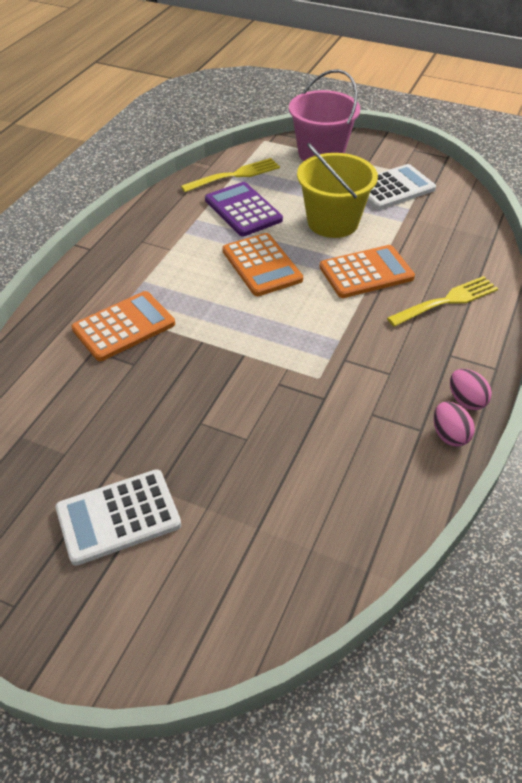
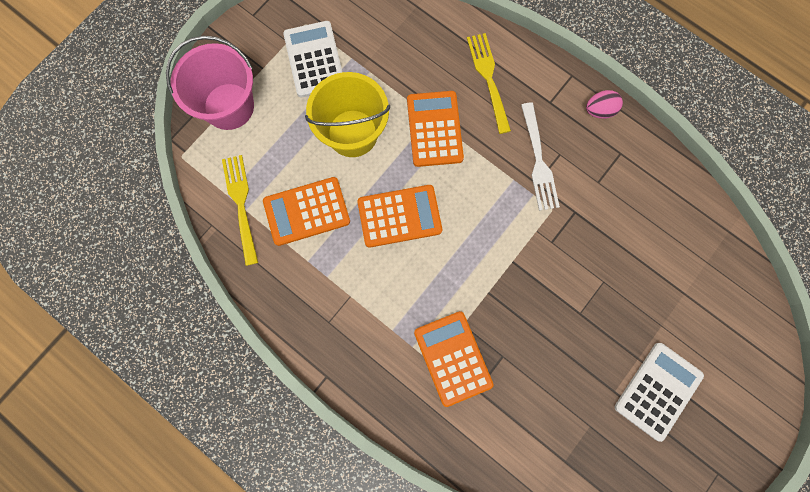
camera: 75 degrees left, 30 degrees up
(118, 517) = (658, 391): white calculator -> white calculator turned 135 degrees counterclockwise
(243, 210) = (306, 211): purple calculator -> orange calculator
(372, 356) = (538, 160): none -> white fork
(449, 435) = (629, 135): pink egg -> none

